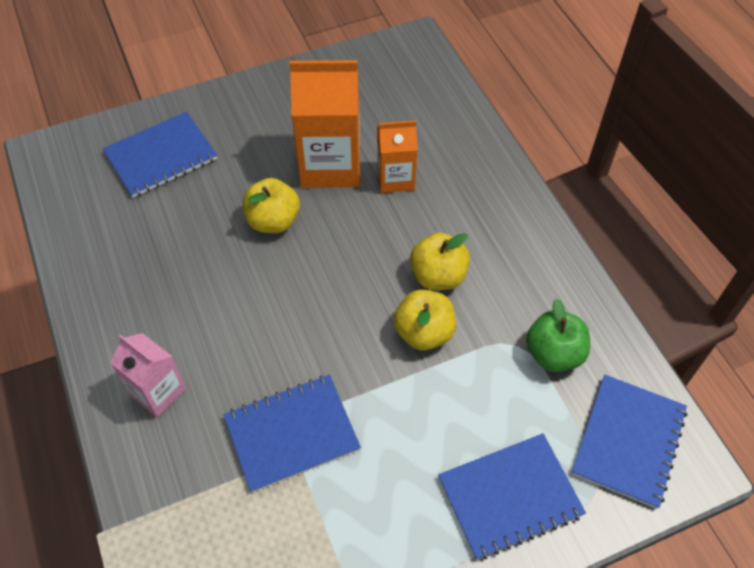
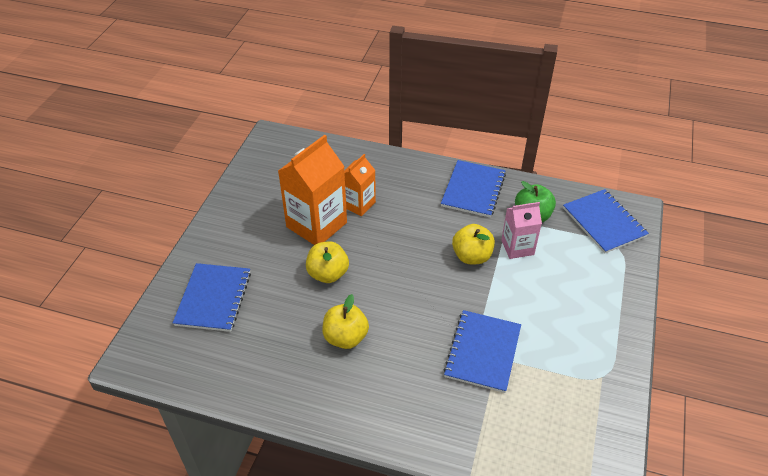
camera: 50 degrees left, 10 degrees down
(158, 391) = (394, 401): pink carton -> pink carton (517, 247)
(438, 276) = (442, 228): yellow apple -> yellow apple (345, 337)
(510, 496) = (597, 284): blue notebook -> blue notebook (473, 190)

